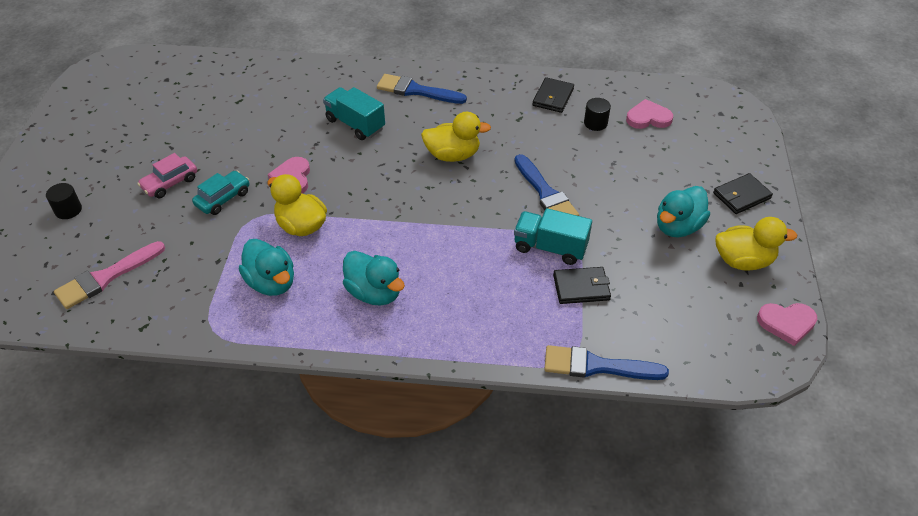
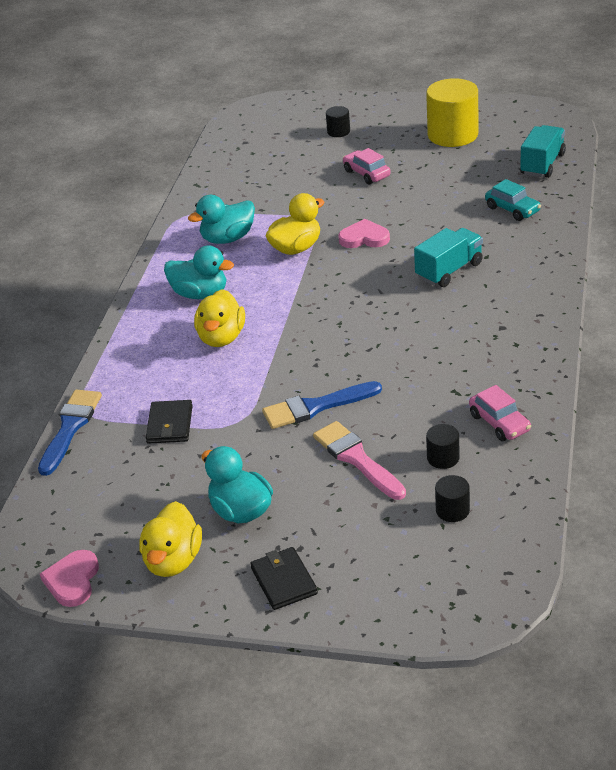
camera: 100 degrees right, 10 degrees down
(106, 277) = (255, 161): pink brush -> pink brush (356, 459)
(115, 126) = (453, 135): none -> yellow cylinder
(223, 198) = (341, 203): turquoise car -> turquoise car (512, 209)
(374, 293) = (200, 294): turquoise duck -> turquoise duck turned 120 degrees counterclockwise
(416, 91) = (512, 311): blue brush -> none
(453, 155) = (390, 339): yellow duck -> yellow duck (221, 338)
(550, 247) = (231, 406): turquoise truck -> turquoise truck (542, 164)
(553, 97) = (499, 423): black wallet -> pink car
(648, 118) = (452, 510): pink heart -> black cylinder

